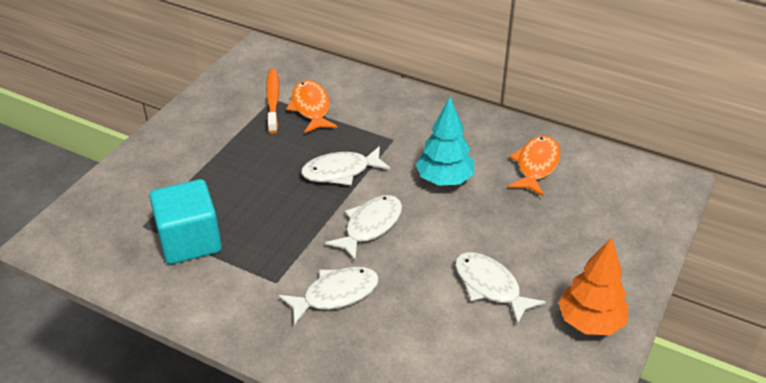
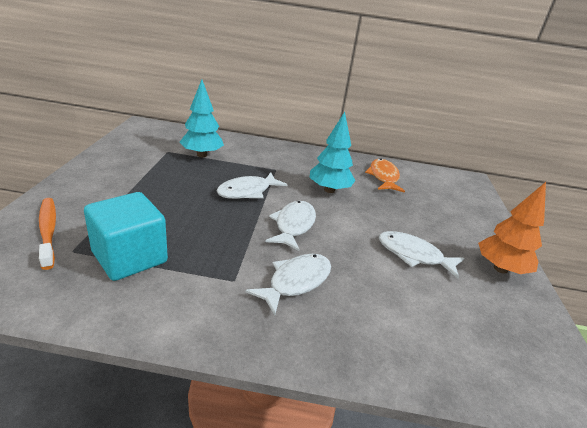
camera: 25 degrees left, 10 degrees down
(273, 100) = (168, 152): orange toothbrush -> orange toothbrush (48, 231)
(311, 108) = (202, 155): orange fish -> turquoise tree

